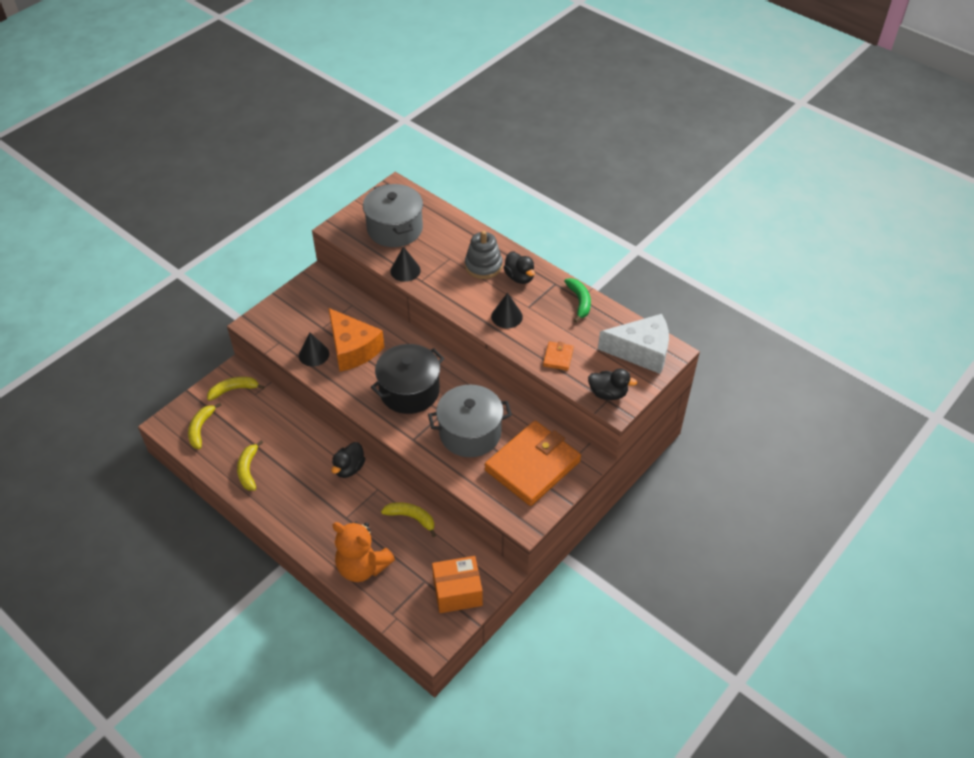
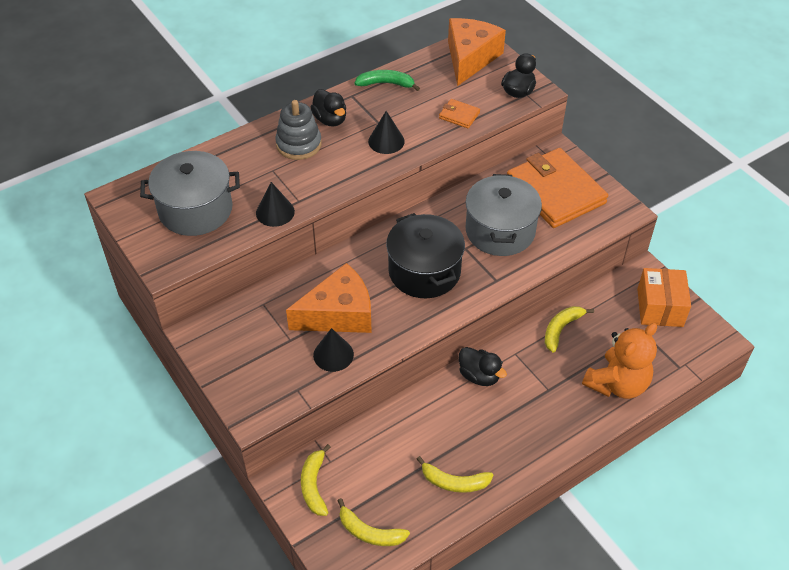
camera: 75 degrees left, 0 degrees up
(519, 277) = (330, 120): black duck -> black duck turned 75 degrees clockwise
(641, 351) = (470, 58): white cheese -> orange cheese

